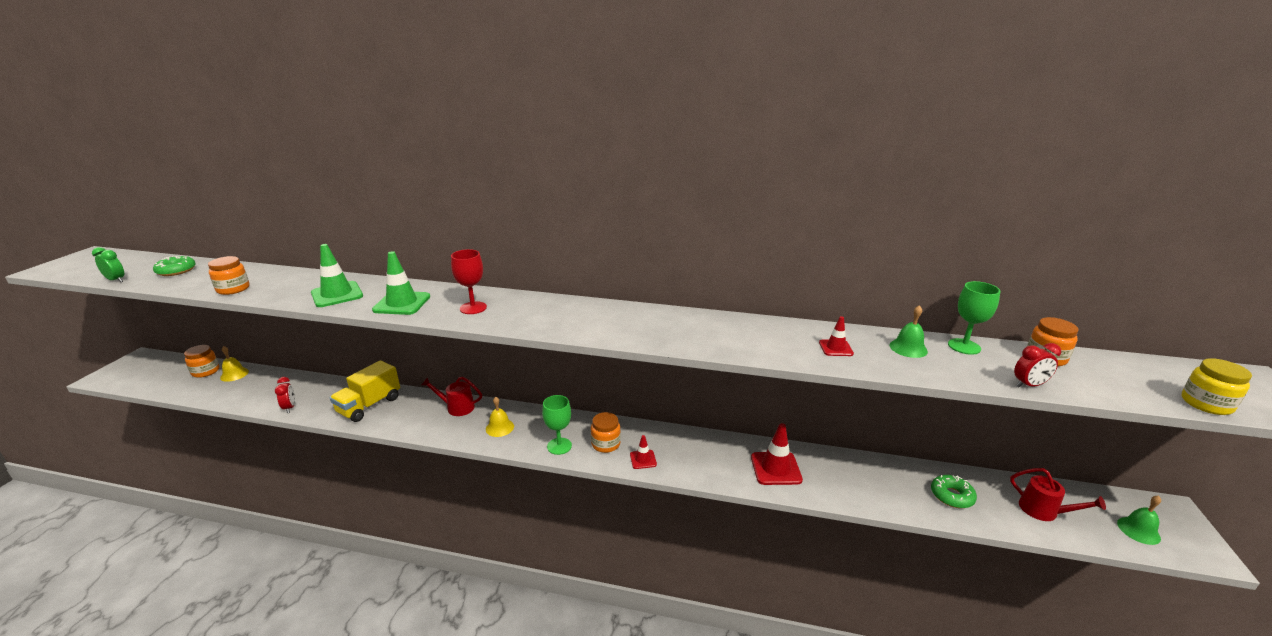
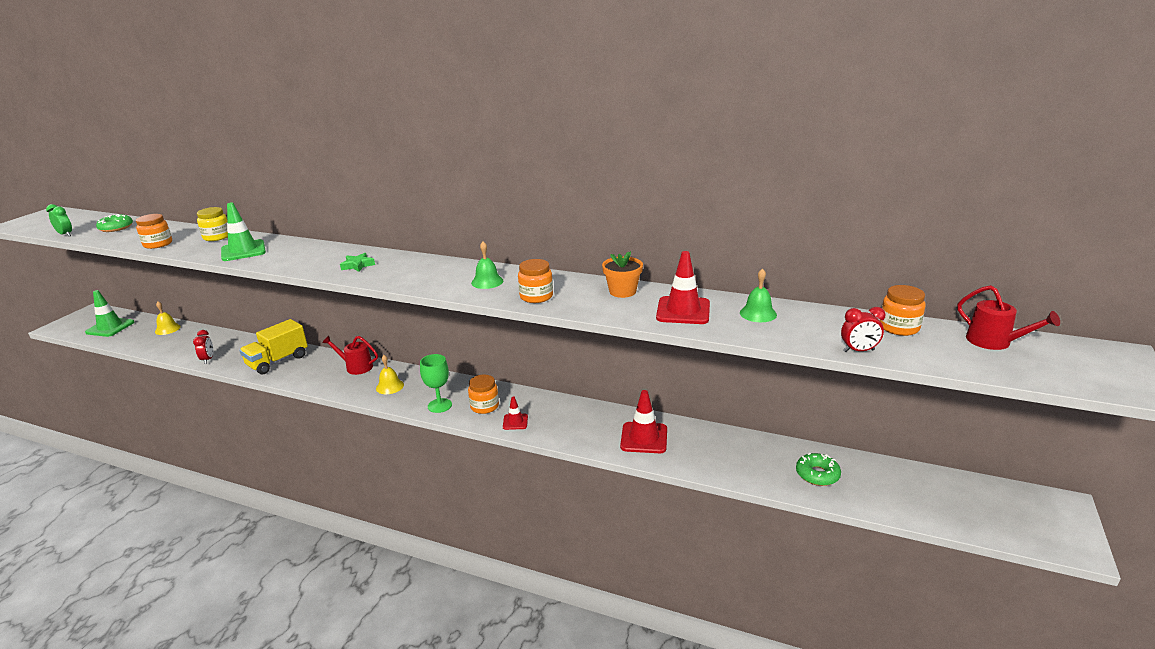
camera: 10 degrees right, 0 degrees up
(206, 371) = (144, 325): orange jar -> orange jar (536, 296)
(402, 303) = (296, 260): green traffic cone -> green traffic cone (110, 327)
(473, 308) = (357, 265): red goblet -> green star
(763, 329) = (622, 291): none -> orange flower pot
(835, 348) = (683, 311): red traffic cone -> red traffic cone, size x1.79
(964, 346) = (818, 314): green goblet -> none
(1043, 511) = (911, 495): red watering can -> red watering can (994, 342)
(1138, 530) = (1009, 520): green bell -> green bell (487, 282)
(1206, 404) = (1040, 375): yellow jar -> yellow jar (217, 237)

